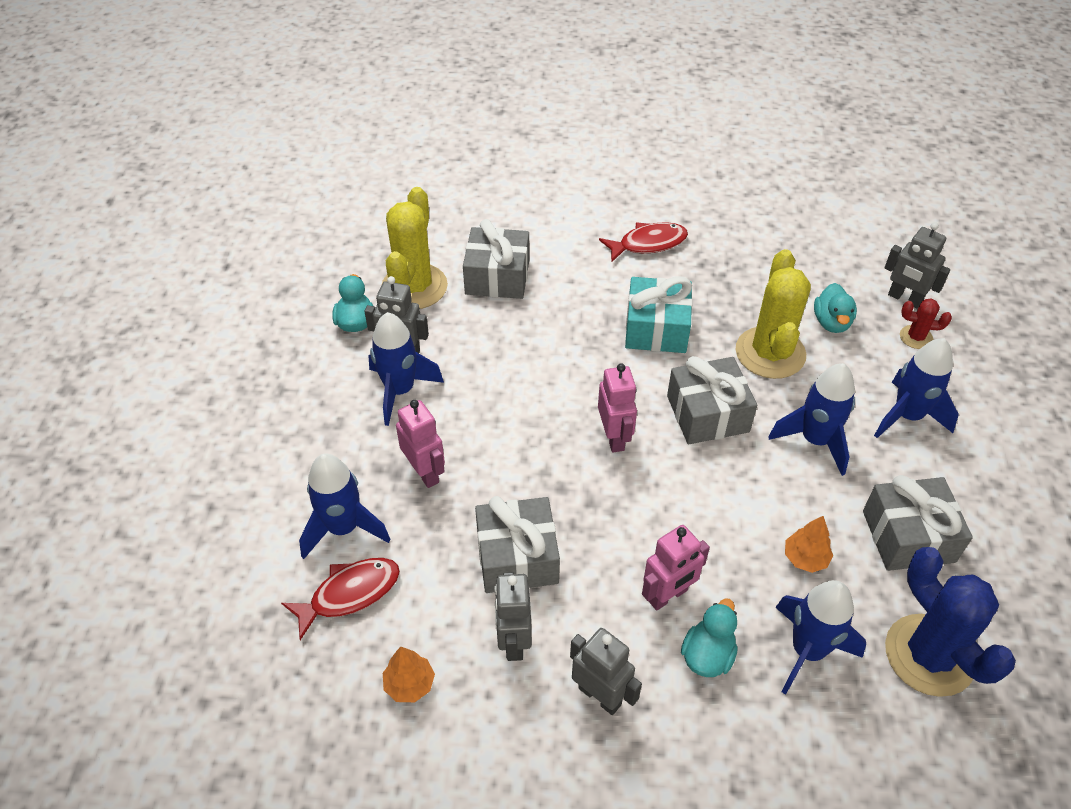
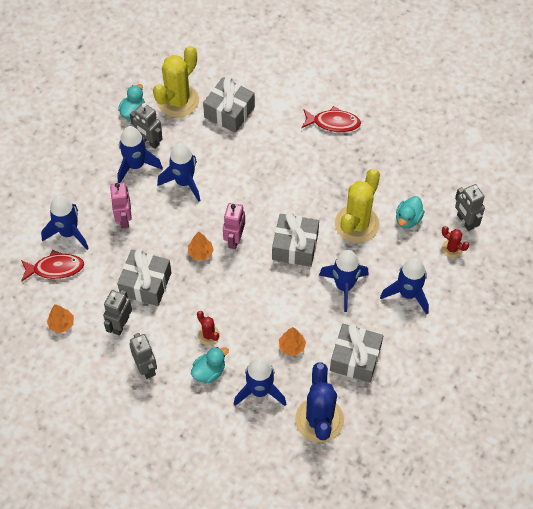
camera: 25 degrees right, 10 degrees up
(488, 388) = (184, 182): none -> blue rocket
(575, 476) = (200, 253): none -> orange tree
(656, 329) = (301, 182): turquoise gift -> none
(668, 596) = (209, 335): pink robot -> red cactus

